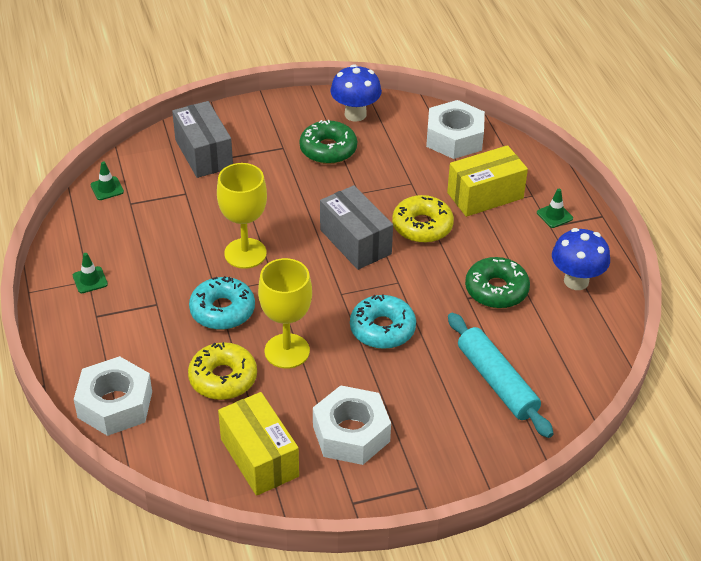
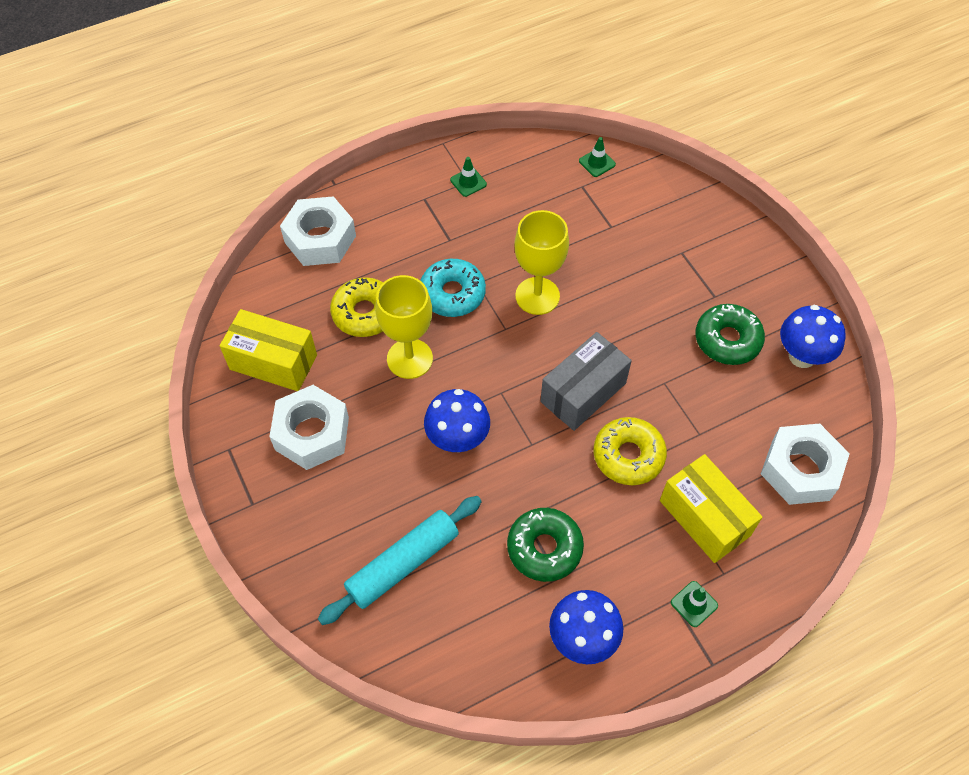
camera: 80 degrees right, 15 degrees up
(203, 154) = (677, 228): grey box -> none
(259, 457) = (273, 362): yellow box -> yellow box turned 60 degrees clockwise
(382, 329) = (458, 439): turquoise donut -> blue mushroom

